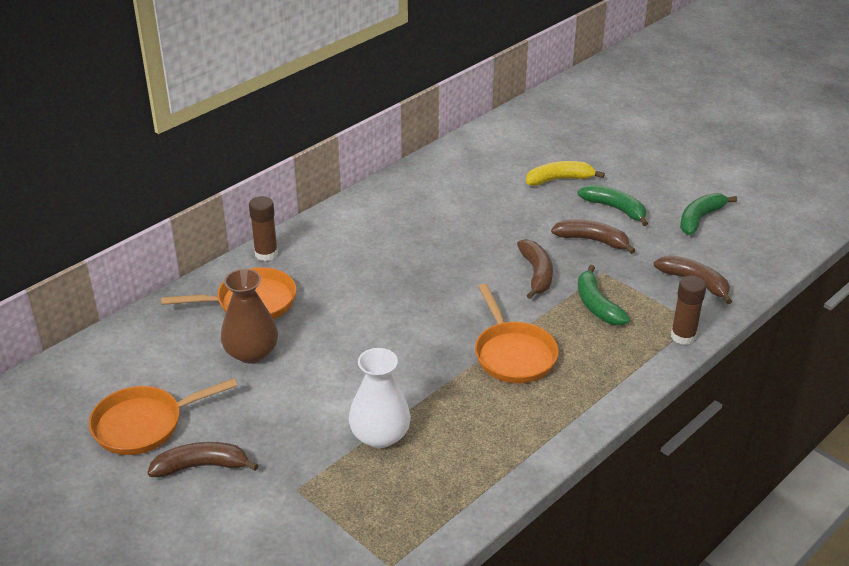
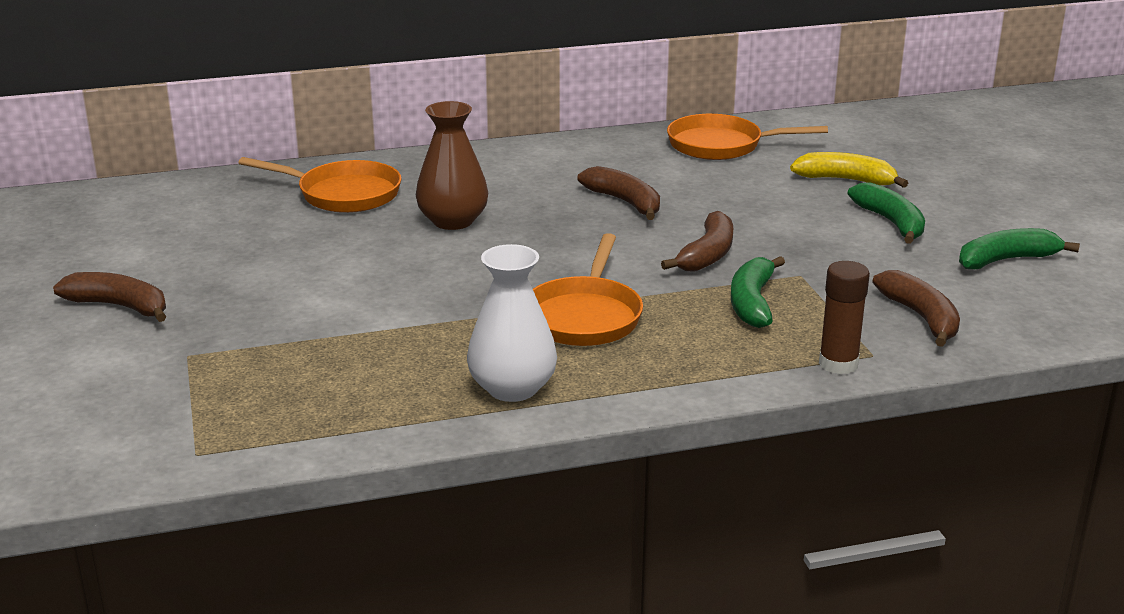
camera: 30 degrees right, 10 degrees down
(144, 424) = (110, 258): orange pan -> orange pan (721, 145)
(251, 352) = (290, 233): brown vase -> brown vase (453, 221)
(266, 254) = (410, 161): brown glue stick -> none
(380, 435) = (335, 339): white vase -> white vase (512, 388)
(592, 240) = (822, 243): brown banana -> brown banana (625, 202)

